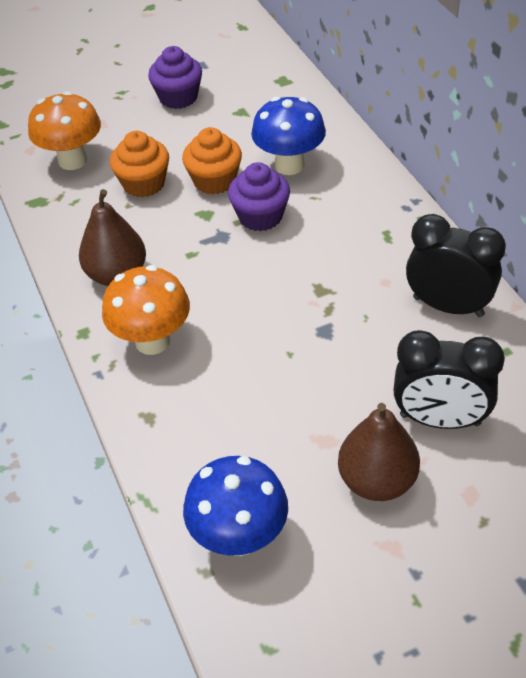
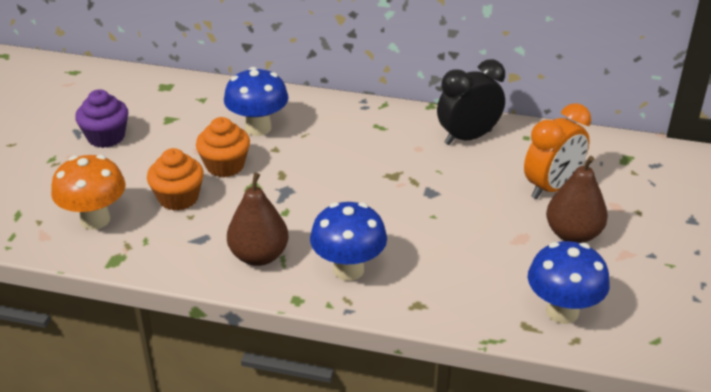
camera: 55 degrees left, 10 degrees down
(152, 341) = (348, 270): orange mushroom -> blue mushroom
(260, 216) = (291, 165): purple cupcake -> none
(440, 420) = (551, 187): black clock -> orange clock

